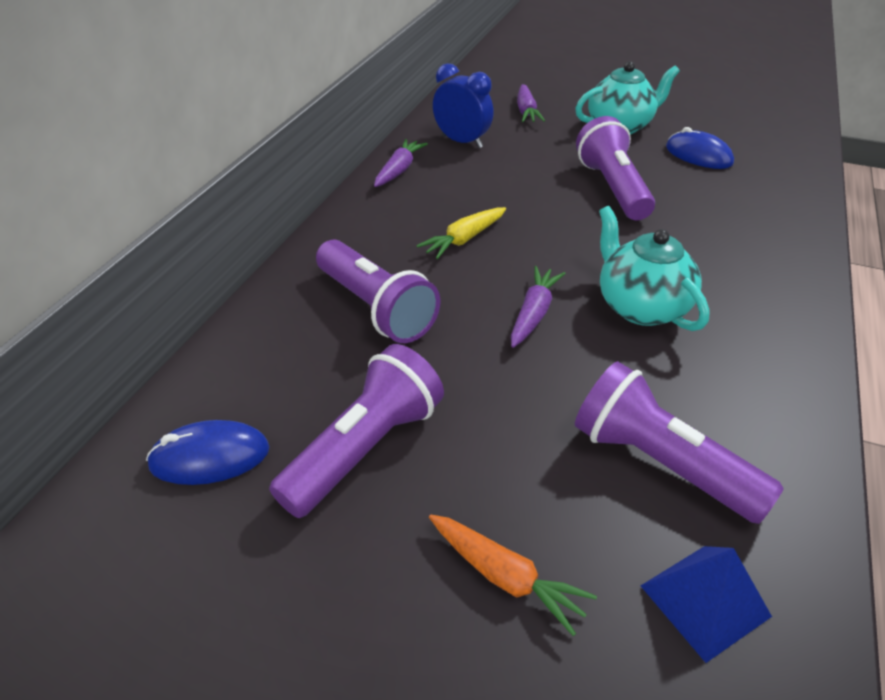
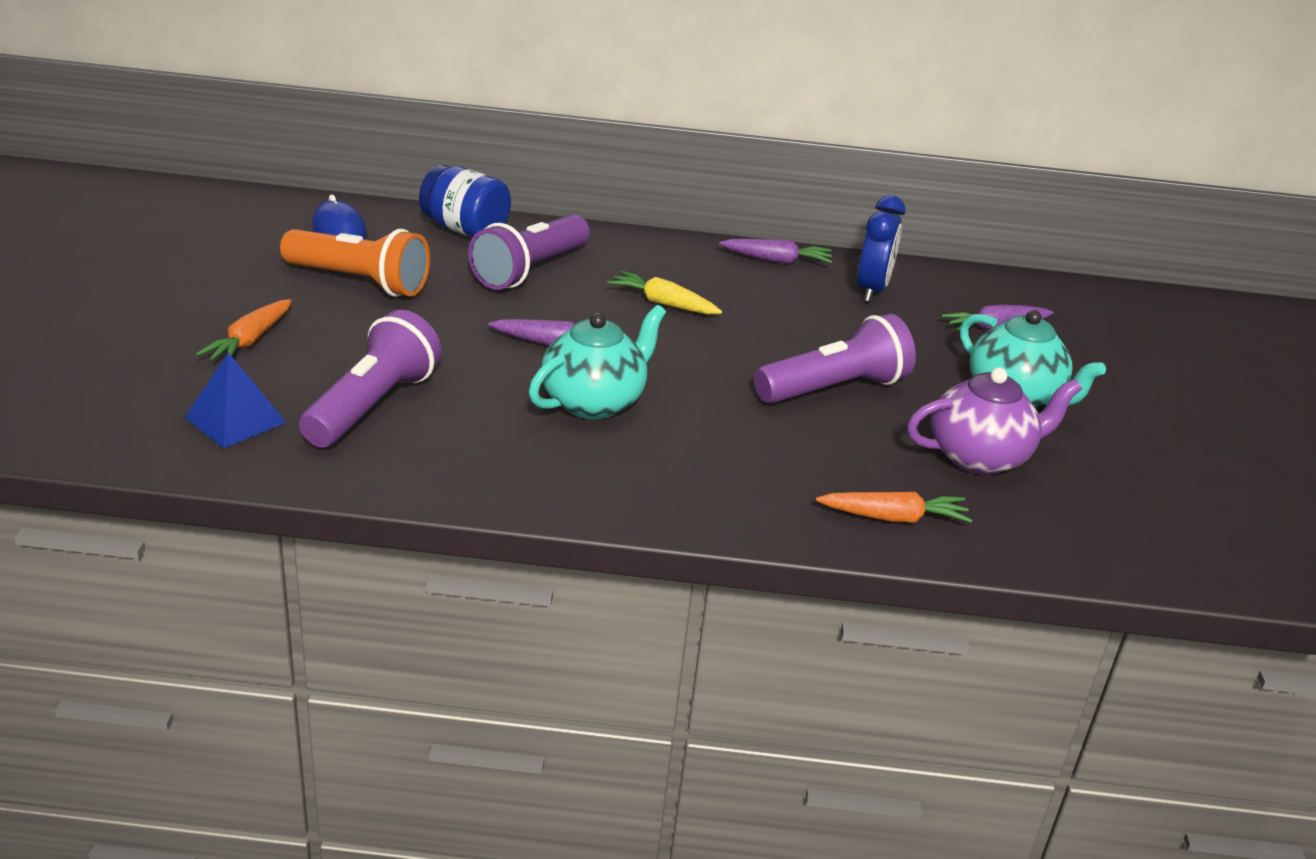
camera: 70 degrees right, 10 degrees down
(259, 342) = (465, 230): none -> blue jar
(364, 448) = (359, 282): purple flashlight -> orange flashlight
(698, 155) = (980, 457): blue mouse -> purple teapot
(781, 201) = (894, 518): none -> orange carrot

